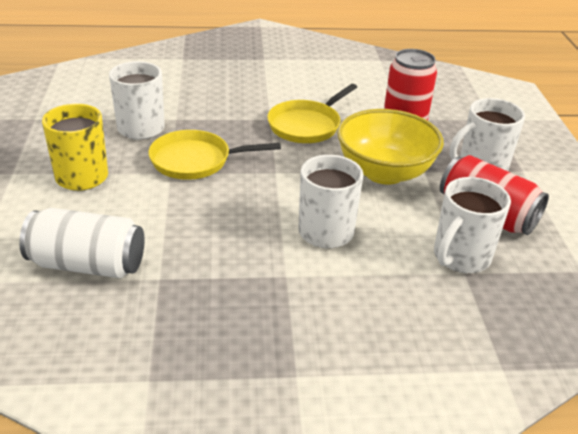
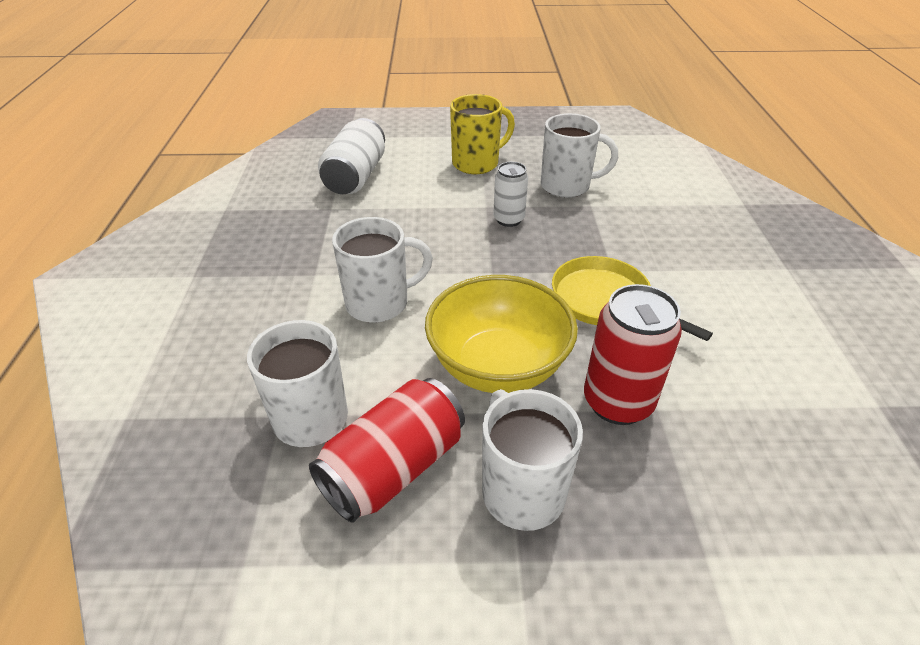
camera: 95 degrees right, 5 degrees up
(195, 160) = (508, 219): yellow pan -> white can

